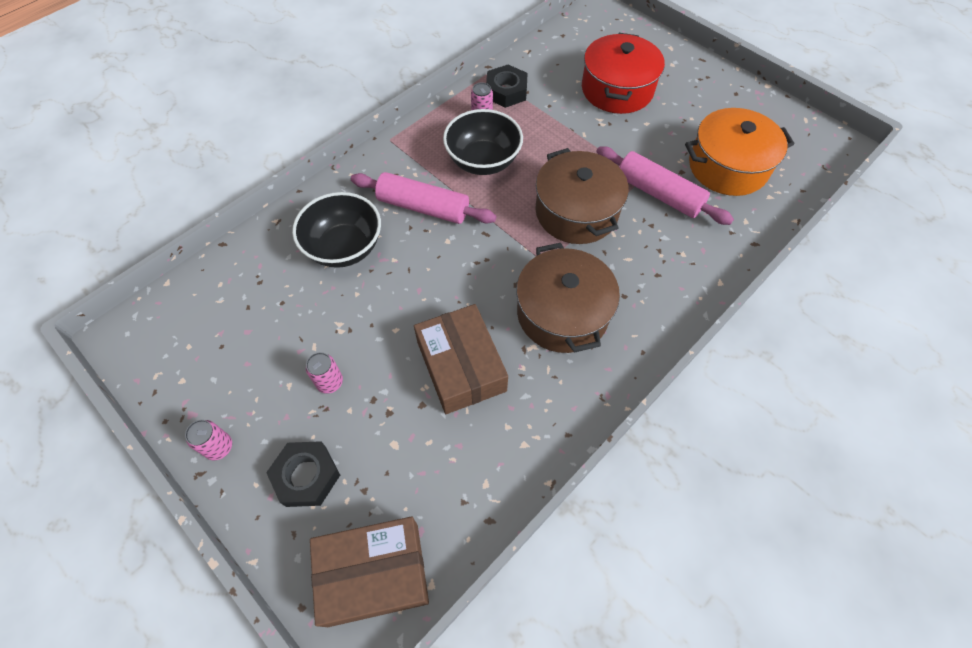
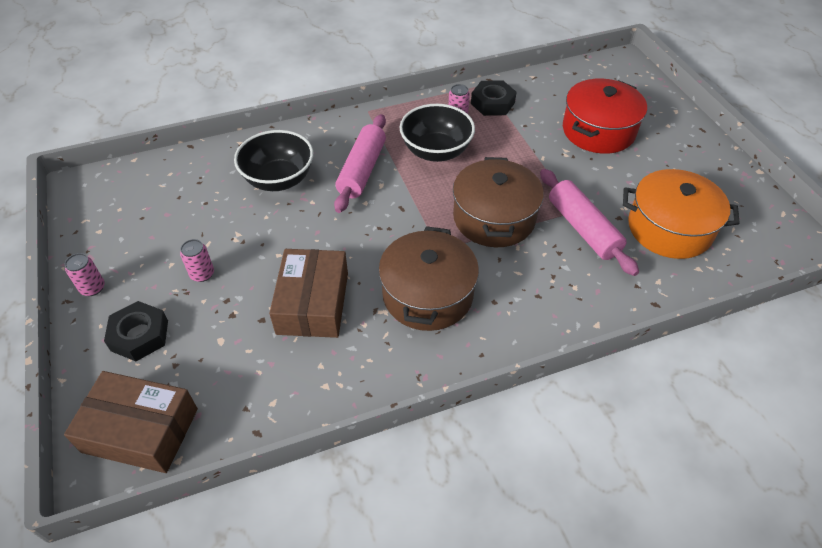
camera: 25 degrees right, 10 degrees down
(423, 207) = (362, 170): pink rolling pin -> pink rolling pin turned 60 degrees clockwise

